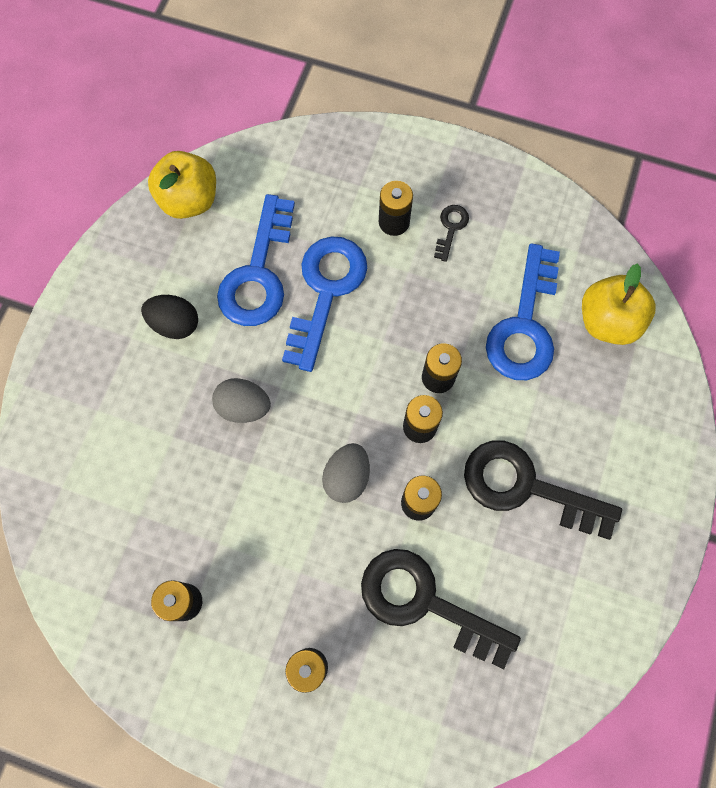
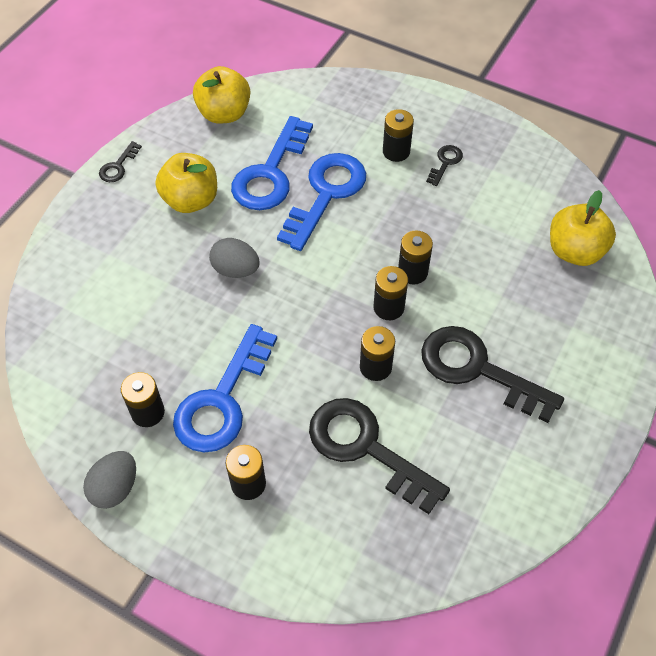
camera: 10 degrees right, 15 degrees down
(82, 292) = (118, 166): none -> black key
(175, 324) = (191, 200): black egg -> yellow apple
(347, 477) = (315, 337): grey egg -> grey egg (115, 488)
(524, 325) = (498, 243): blue key -> blue key (222, 399)

